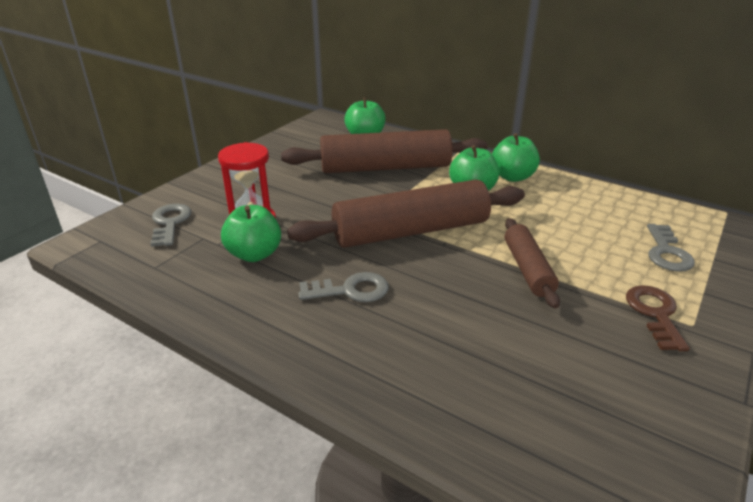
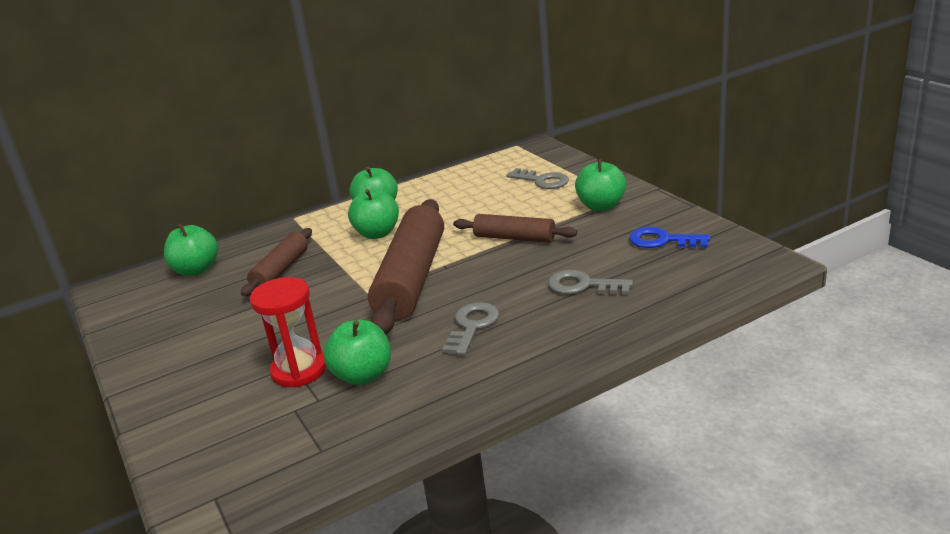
camera: 60 degrees left, 5 degrees down
(170, 223) = (234, 434): grey key -> grey key (583, 285)
(385, 168) = (281, 270): brown rolling pin -> brown rolling pin, size x0.54
(620, 392) = (662, 240): none -> blue key
(655, 313) = (601, 206): brown key -> green apple

